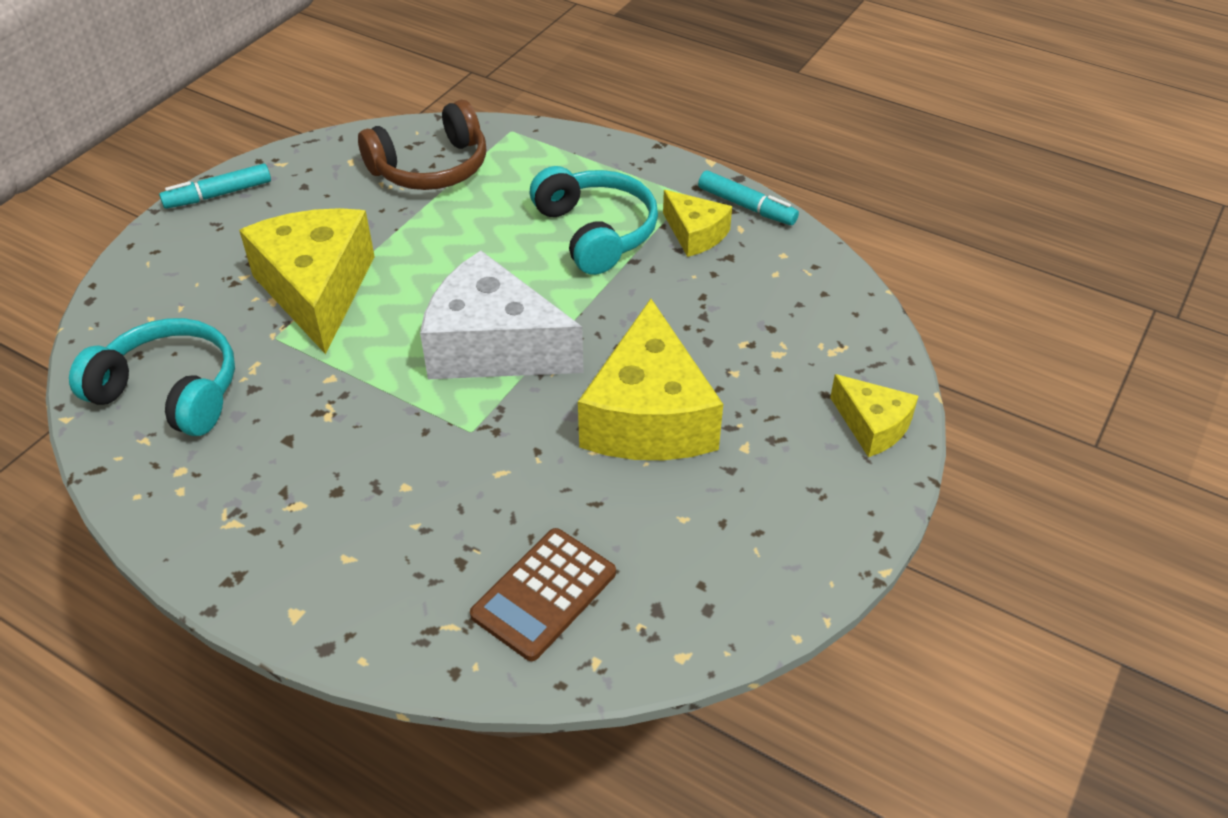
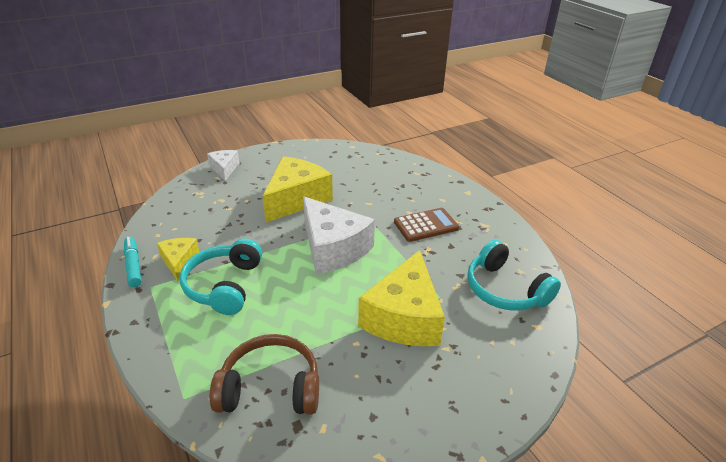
camera: 150 degrees left, 10 degrees down
(218, 195) = (444, 441): turquoise marker -> none
(544, 594) = (381, 169): brown calculator -> brown calculator (426, 225)
(872, 426) = (224, 169): yellow cheese -> white cheese

